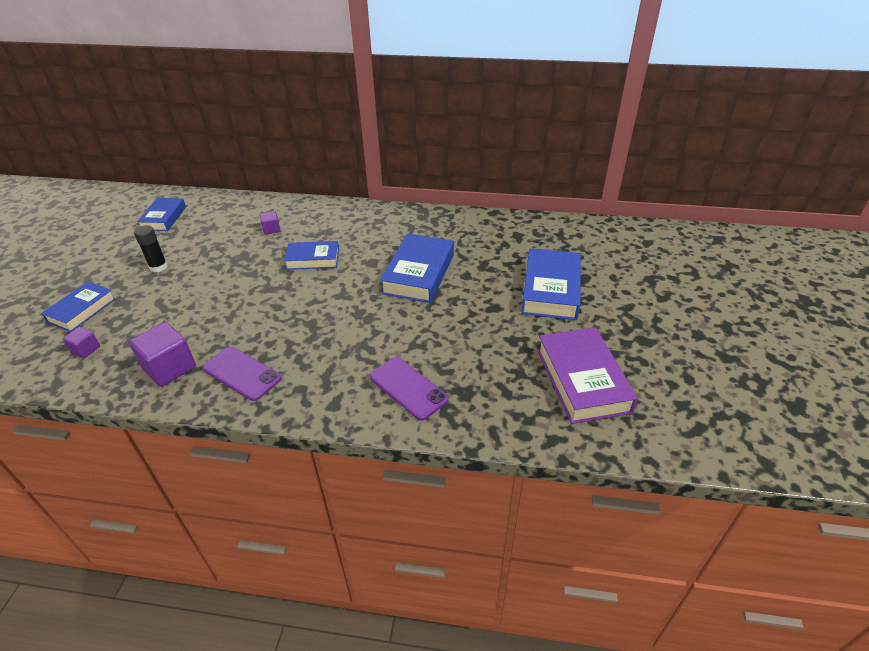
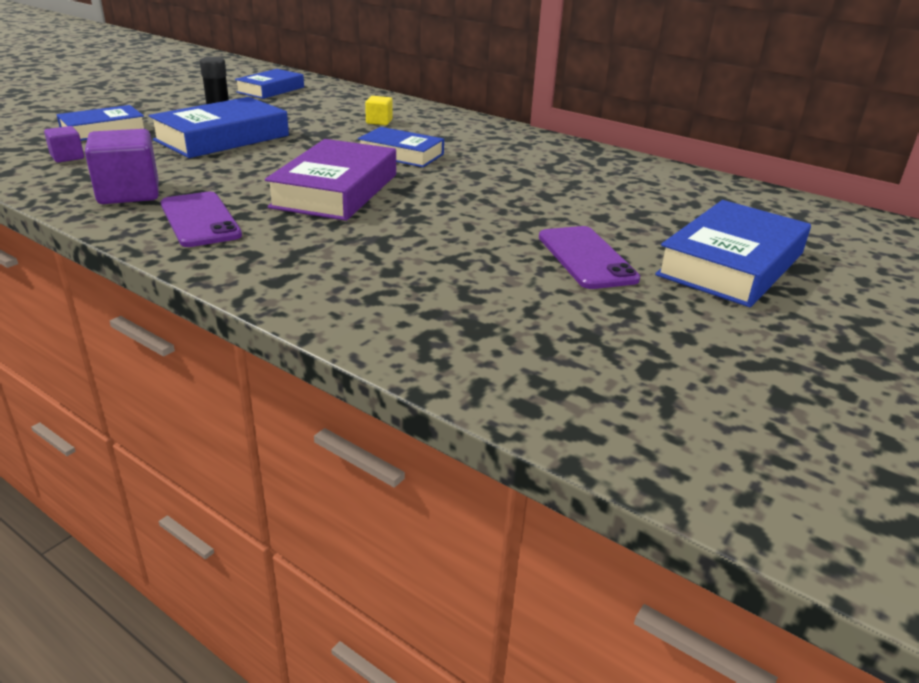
camera: 25 degrees right, 10 degrees down
(271, 229) = (379, 121): purple cube -> yellow cube
(408, 388) = (395, 297): purple phone -> purple phone (586, 258)
(418, 274) = (530, 198): blue book -> blue book (222, 138)
(582, 380) = (699, 378): purple book -> purple book (335, 190)

